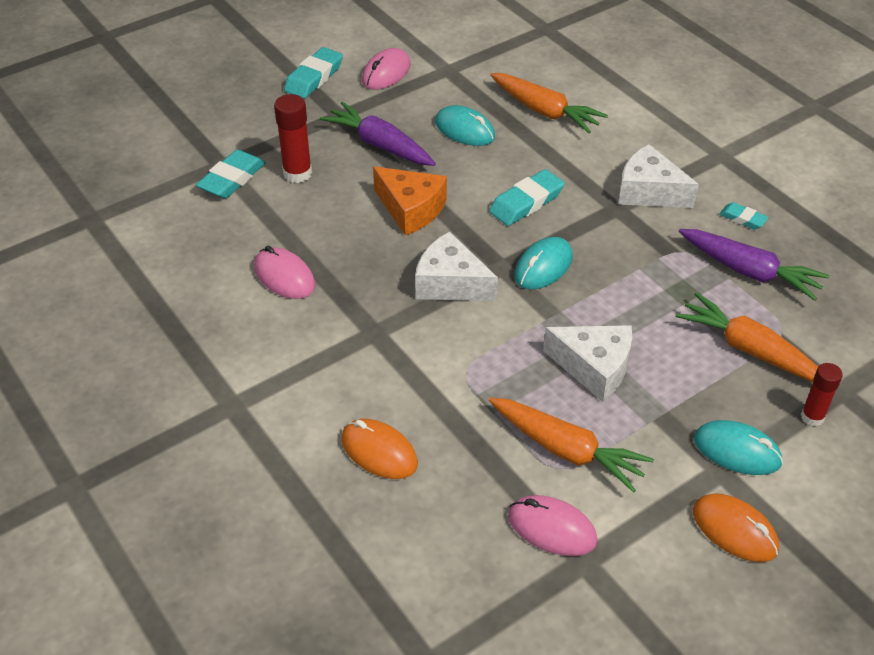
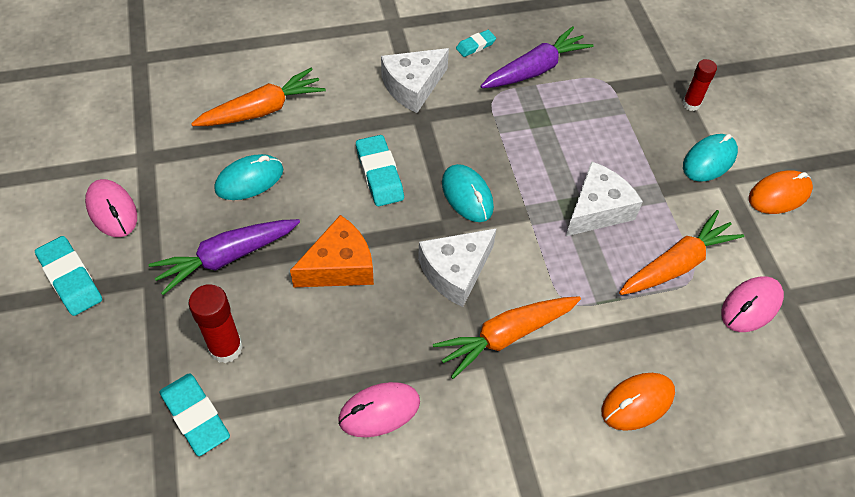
camera: 70 degrees left, 10 degrees up
(749, 350) = (615, 107): orange carrot -> orange carrot (506, 336)

